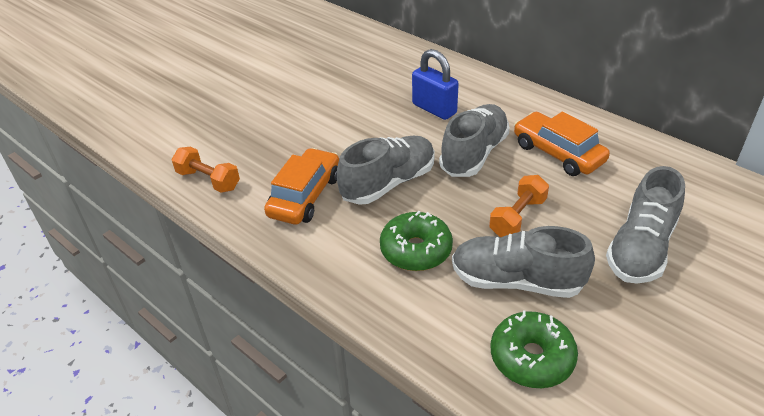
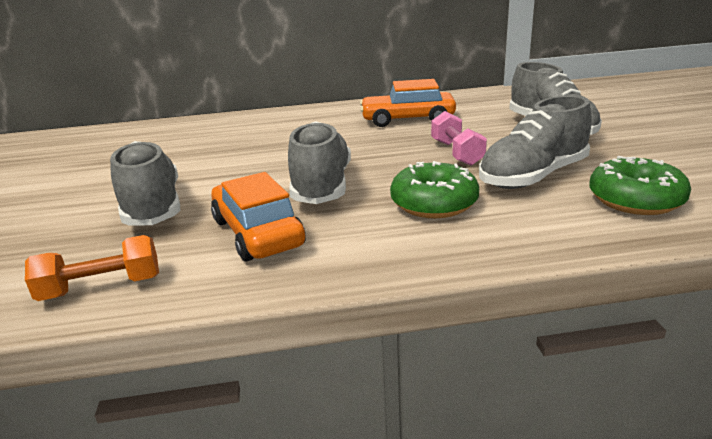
camera: 50 degrees left, 15 degrees down
(434, 109) = (267, 139): blue padlock -> none
(474, 154) = (353, 143): grey shoe -> grey shoe (153, 207)
(517, 217) = (456, 153): orange dumbbell -> pink dumbbell

